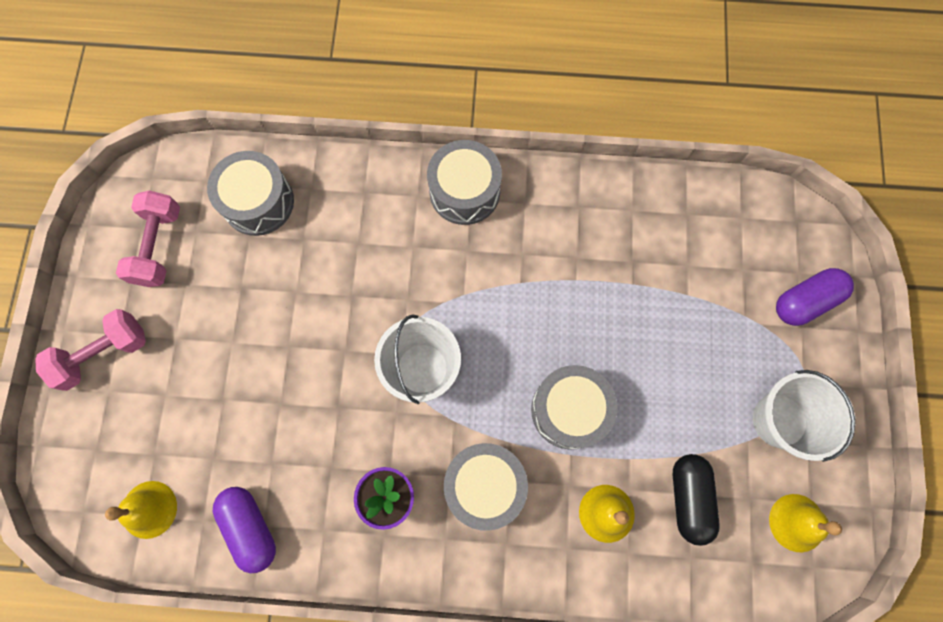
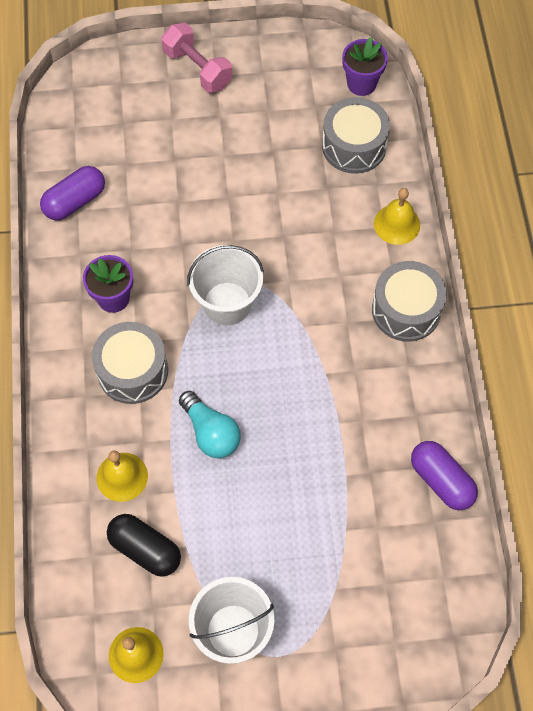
camera: 80 degrees right, 10 degrees down
(149, 509) = (80, 129): yellow bell -> yellow bell (397, 224)
(159, 246) = (296, 83): pink dumbbell -> none
(180, 178) = (361, 84): none -> purple flower pot
(569, 410) = (211, 432): grey drum -> turquoise light bulb
(689, 498) = (145, 549): black capsule -> black capsule turned 45 degrees clockwise
(805, 301) = (364, 651): purple capsule -> purple capsule (441, 480)

